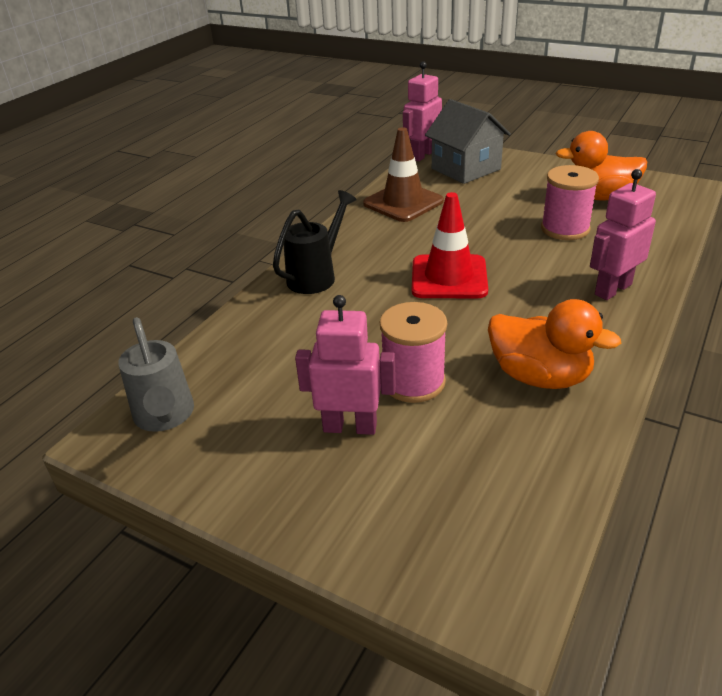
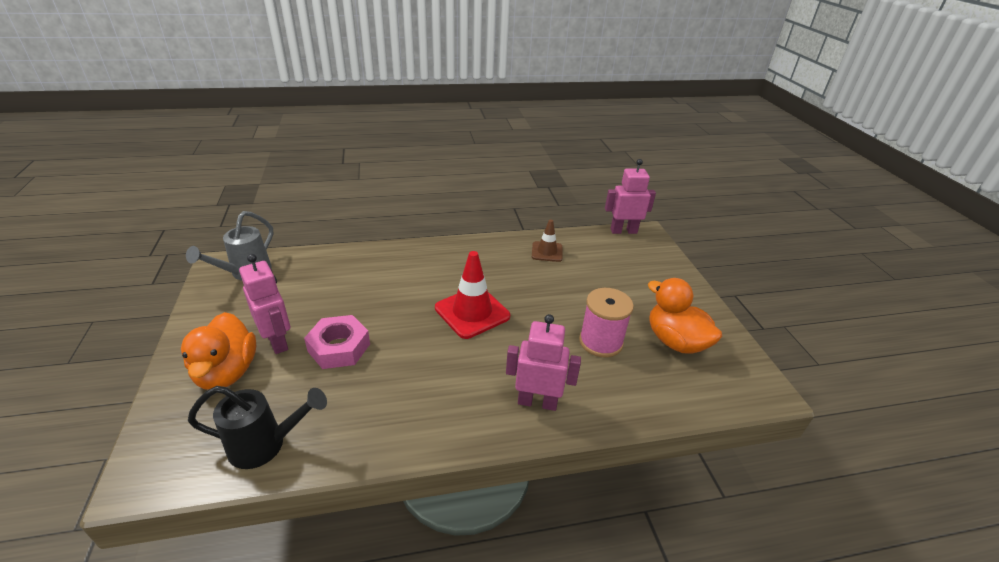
camera: 45 degrees right, 0 degrees up
(317, 276) = (421, 258): black watering can -> black watering can (266, 445)
(403, 202) = (547, 252): brown traffic cone -> brown traffic cone, size x0.60
(413, 382) = (339, 347): pink spool -> pink nut
(466, 169) = (629, 258): grey house -> none
(540, 376) = (387, 404): orange duck -> orange duck (227, 372)

